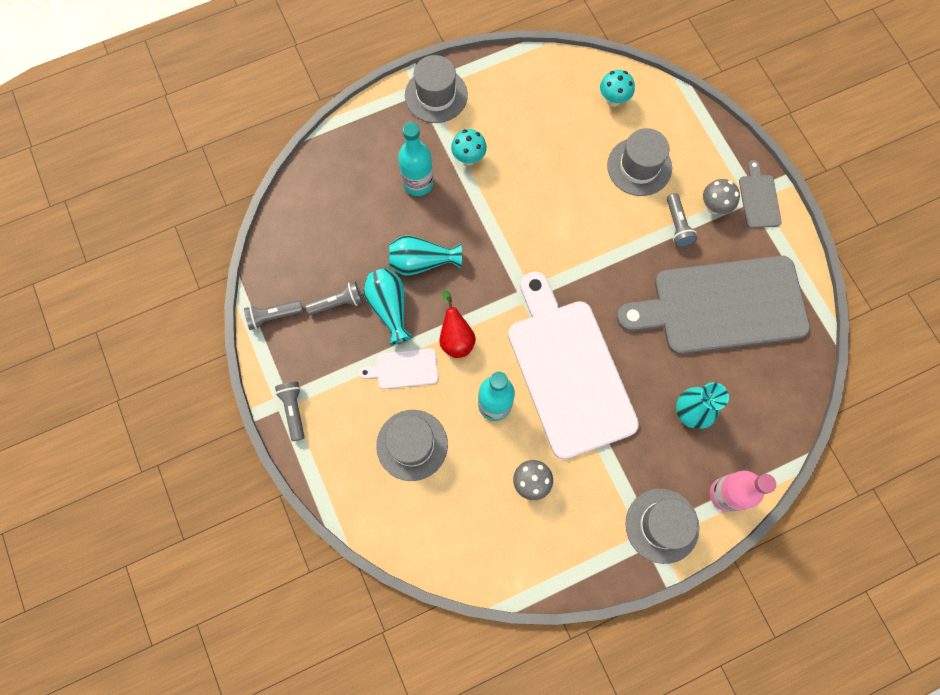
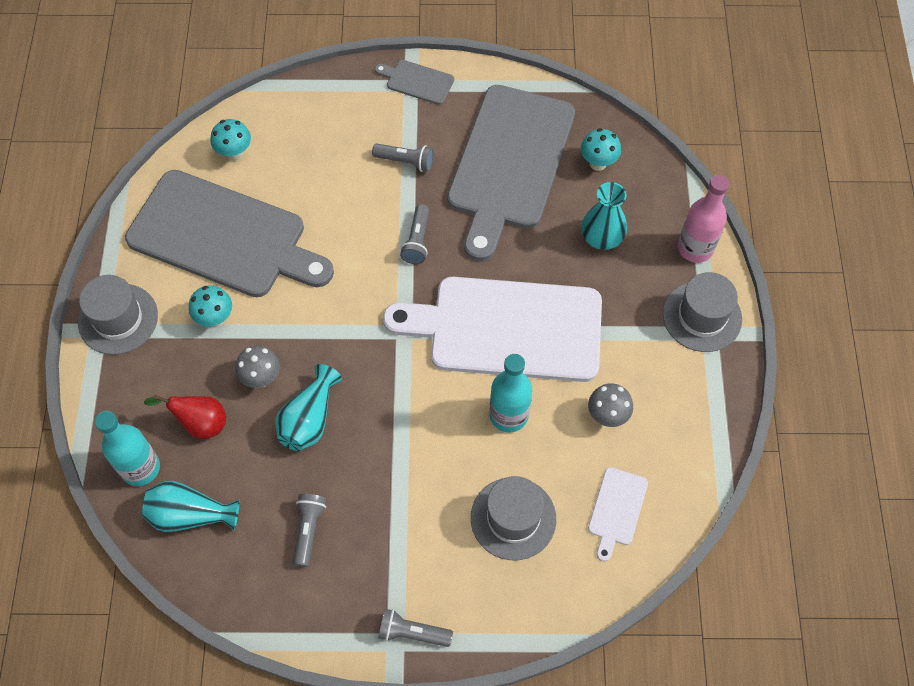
camera: 65 degrees left, 10 degrees down
(273, 316) = (286, 611): grey flashlight -> grey flashlight (417, 241)
(389, 308) = (345, 476): turquoise vase -> turquoise vase (190, 515)
(404, 369) = (423, 490): white cutting board -> white cutting board (616, 509)
(418, 183) = (213, 383): turquoise bottle -> turquoise bottle (140, 468)
(456, 338) = (415, 422): red pear -> red pear (200, 423)
(538, 129) = (223, 237): none -> grey cutting board
(639, 167) = (323, 165): grey hat -> none
(714, 207) = (404, 122): grey mushroom -> grey mushroom (261, 378)
(764, 378) = (598, 163): none -> turquoise mushroom

